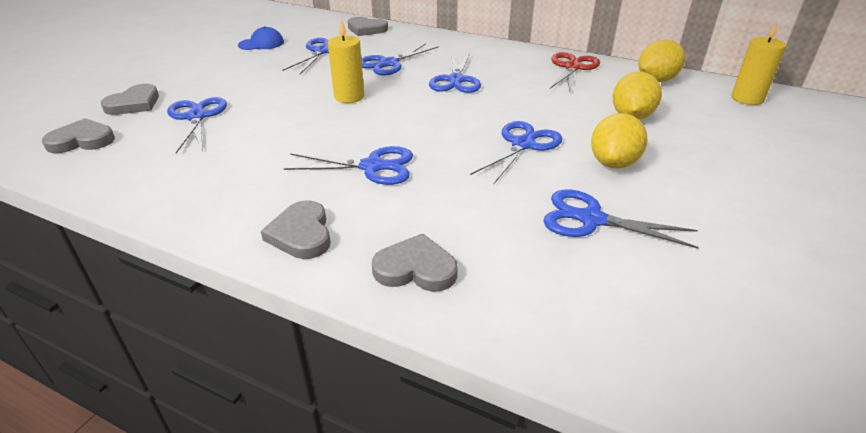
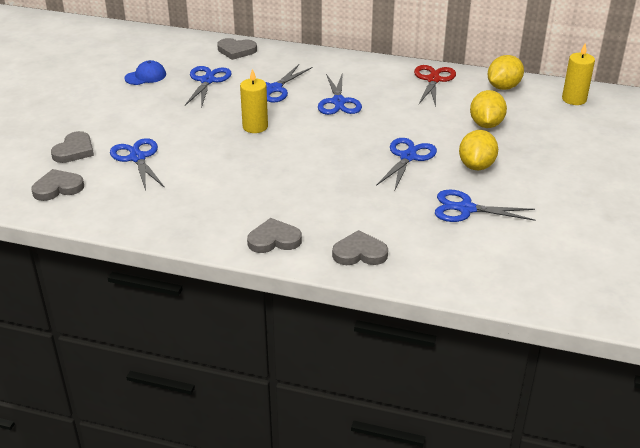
camera: 10 degrees left, 0 degrees up
(301, 234) = (274, 240): grey heart -> grey heart turned 105 degrees clockwise
(372, 166) = (301, 186): blue scissors -> none

